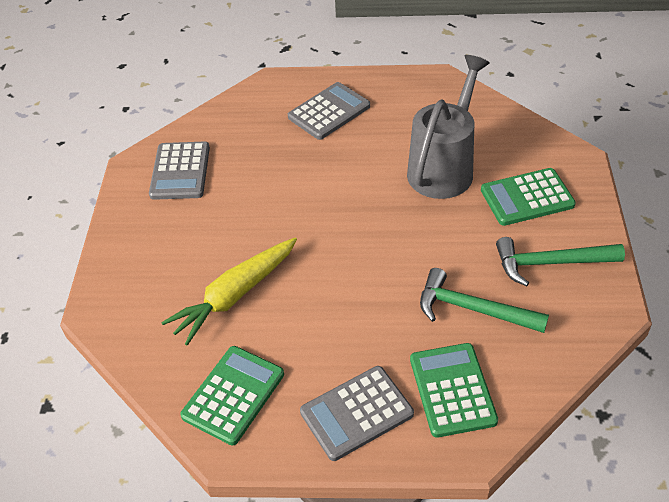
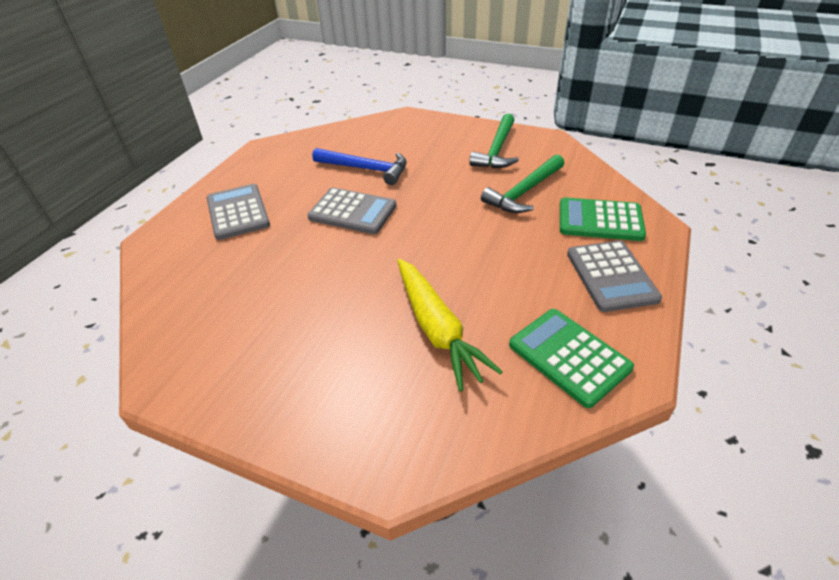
camera: 70 degrees left, 5 degrees down
(180, 171) = (216, 339): grey calculator -> grey calculator (352, 212)
(444, 167) = (366, 169): grey watering can -> blue hammer
(527, 197) = (428, 143): green calculator -> none

